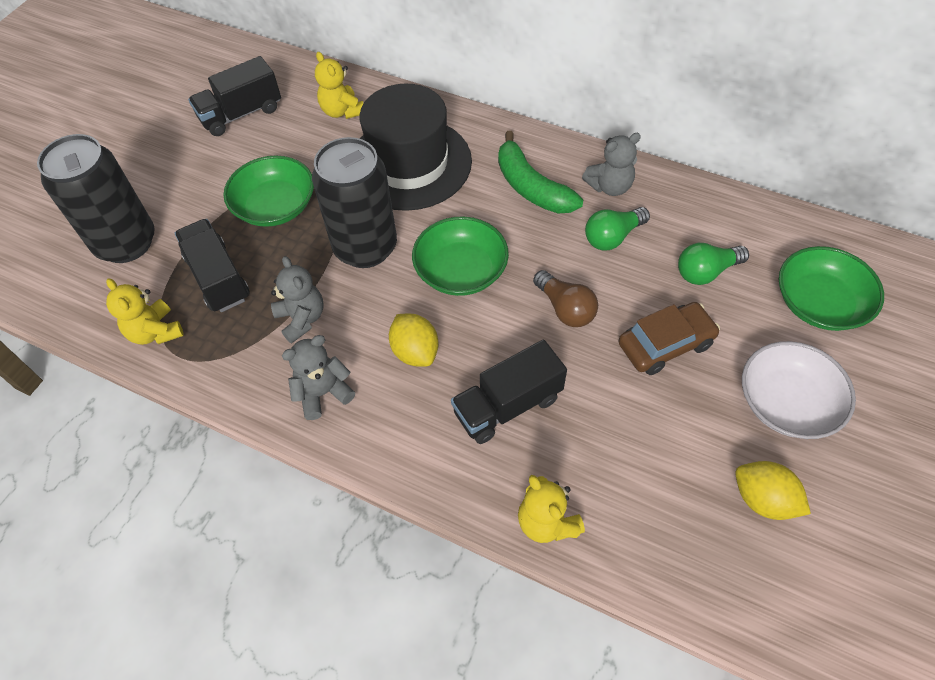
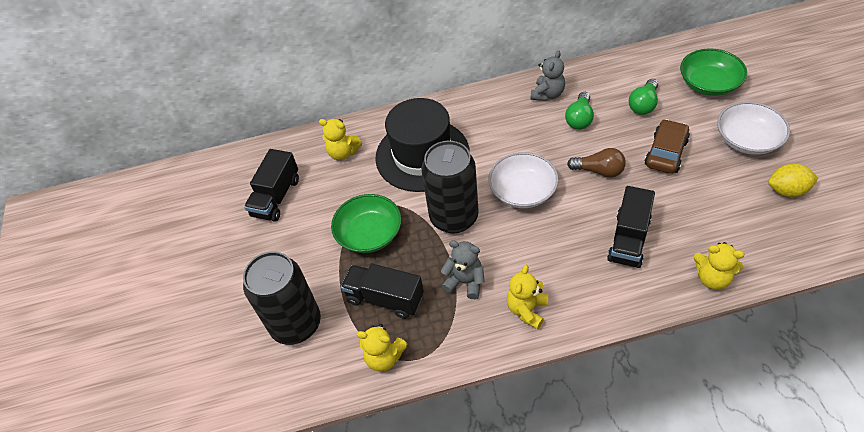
camera: 35 degrees left, 5 degrees down
(323, 393) = (527, 310): grey teddy bear -> yellow teddy bear
(415, 351) = (550, 250): yellow lemon -> none
(461, 271) = (523, 191): green bowl -> white bowl
(531, 187) = (507, 122): green banana -> none

